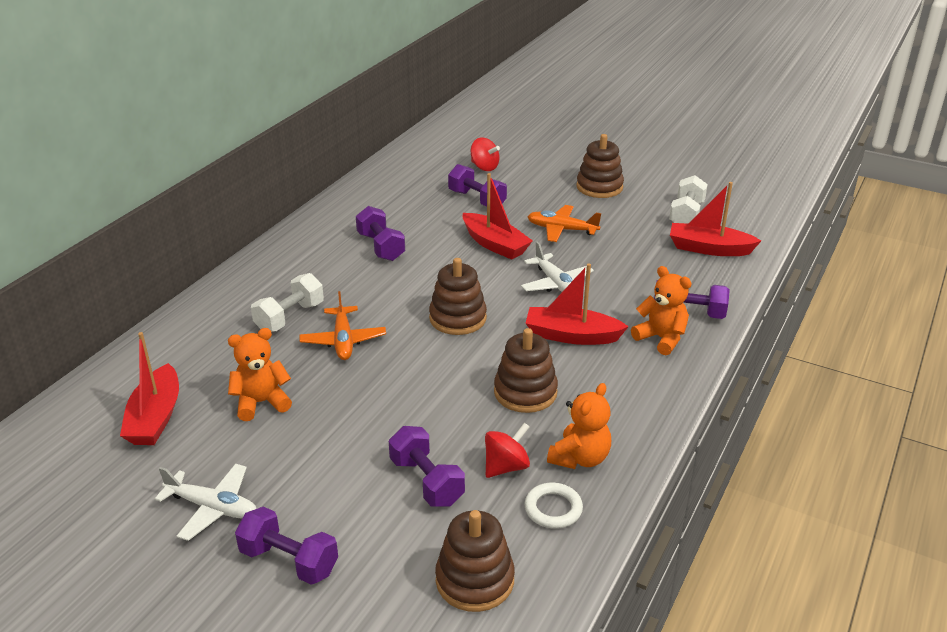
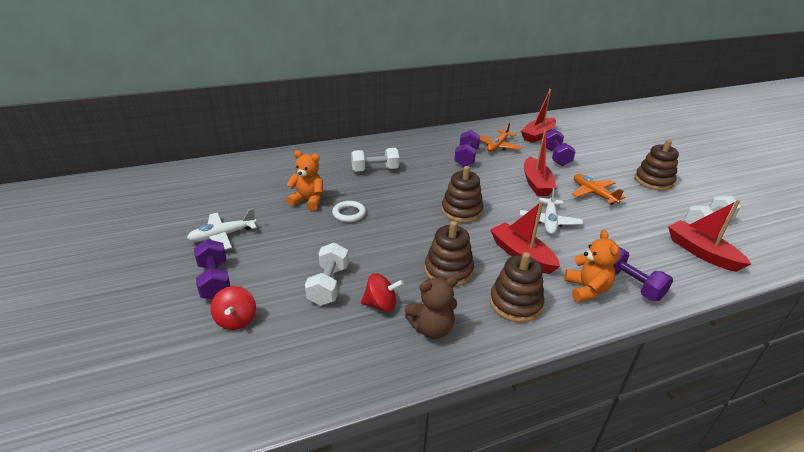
camera: 40 degrees right, 0 degrees up
(155, 417) = (258, 184): red boat -> red boat (538, 135)
(212, 508) = (223, 235): white plane -> white plane turned 90 degrees clockwise
(343, 340) = (385, 192): orange plane -> orange plane (497, 146)
(426, 481) = (328, 285): purple dumbbell -> white dumbbell
(475, 580) = (278, 355): brown stacking toy -> brown stacking toy (515, 303)
(484, 167) = (583, 142): red spinning top -> red spinning top (236, 320)
(553, 509) = (375, 347): white ring -> white ring (349, 214)
(580, 458) = (431, 329): orange teddy bear -> brown teddy bear

